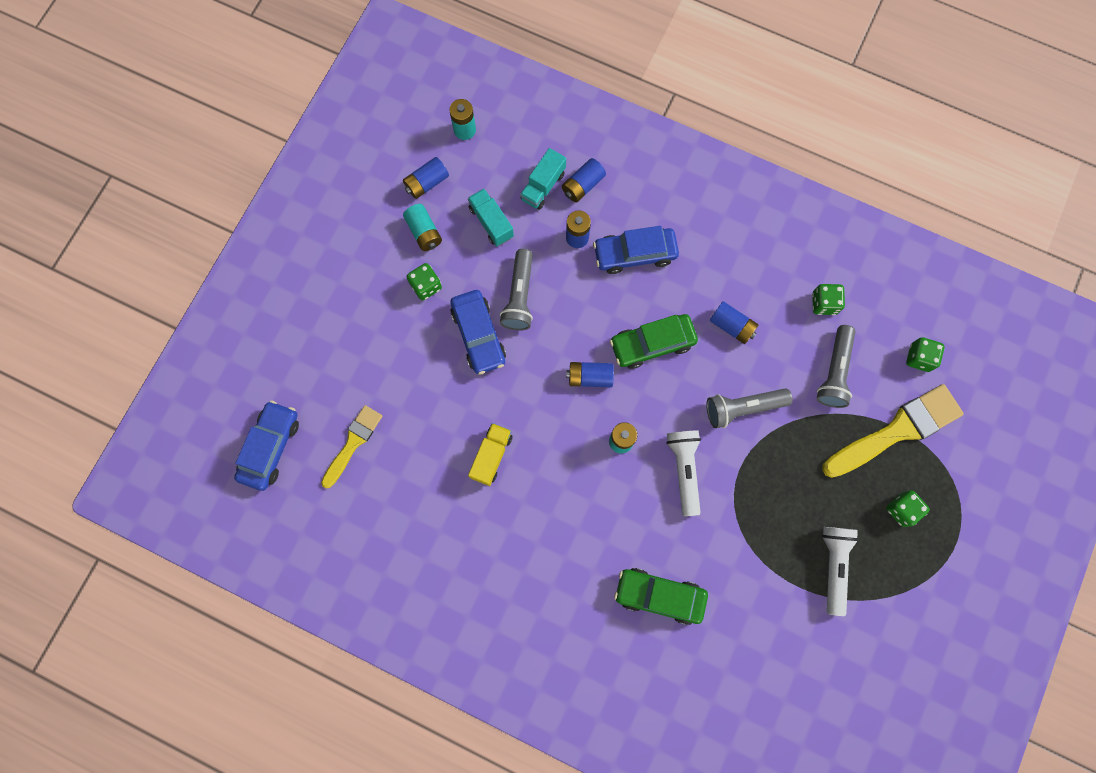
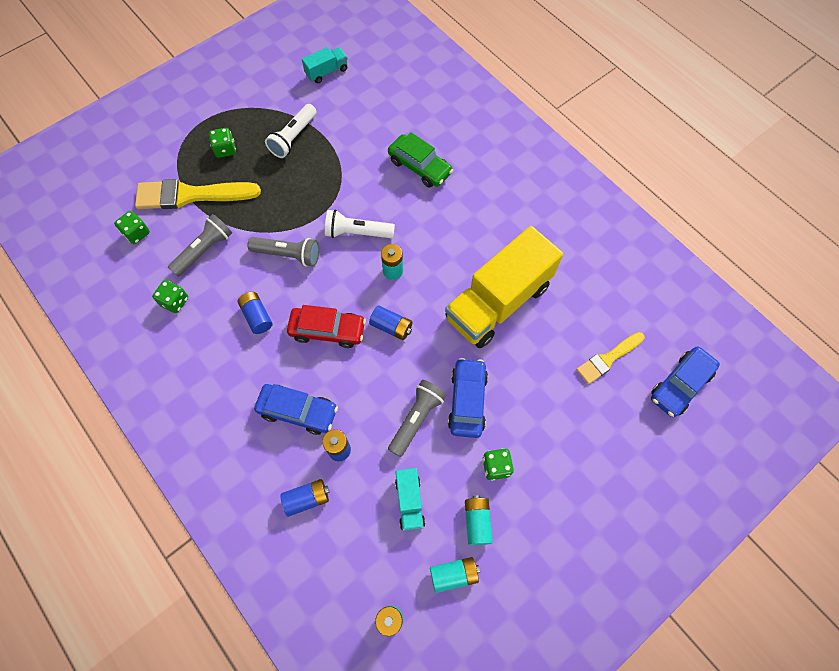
camera: 155 degrees left, 10 degrees down
(427, 183) = (454, 575): blue battery -> turquoise battery
(491, 456) = (498, 302): yellow truck -> yellow truck, size x2.30
(543, 186) = (344, 516): turquoise truck -> turquoise truck (327, 72)
(652, 344) = (327, 330): green car -> red car
(684, 470) = (357, 233): white flashlight -> white flashlight turned 75 degrees clockwise

